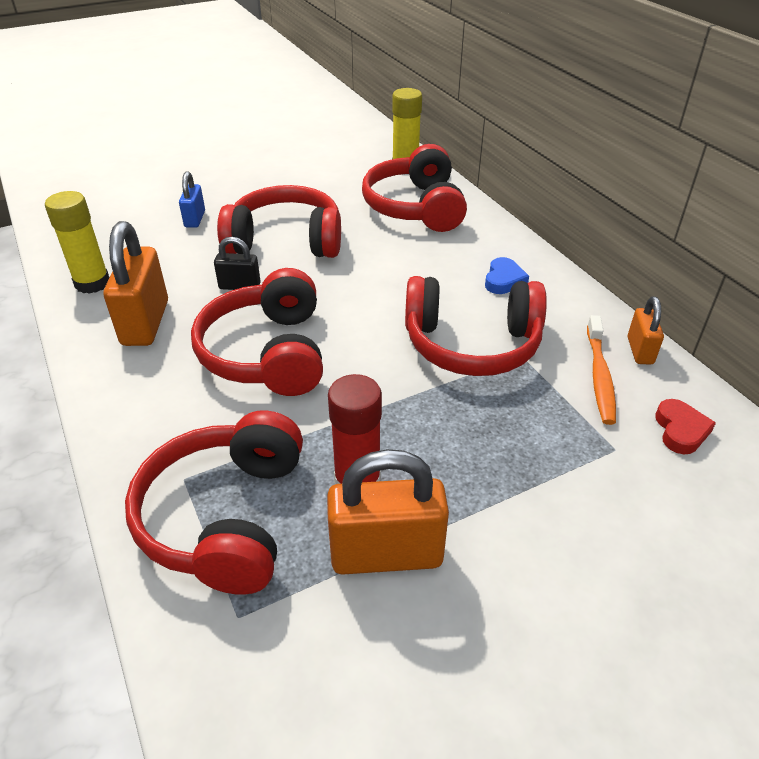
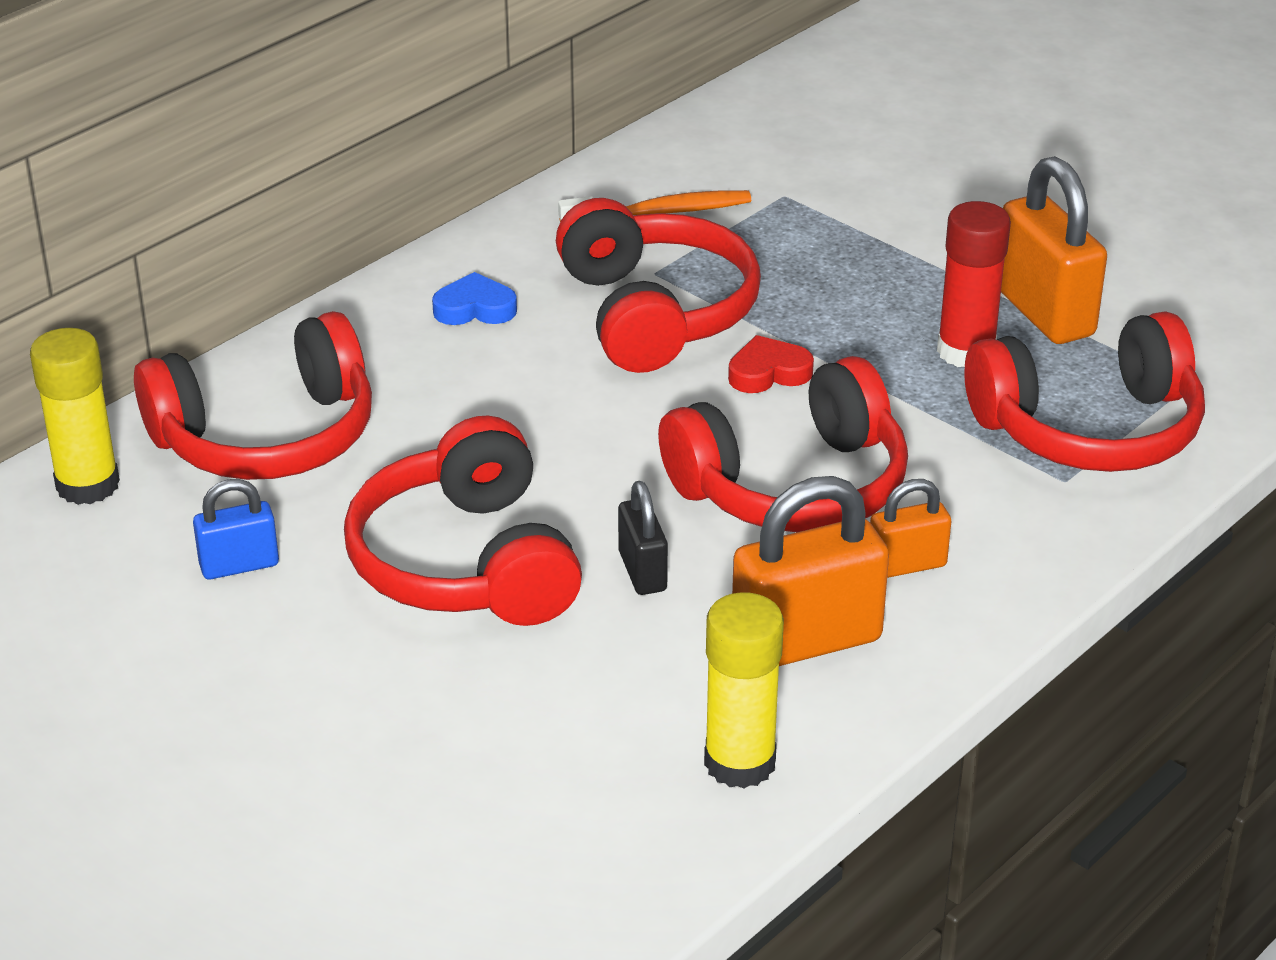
camera: 110 degrees left, 5 degrees down
(195, 219) = (441, 717): blue padlock -> blue padlock (239, 565)
(640, 351) = (588, 188): orange padlock -> orange padlock (906, 565)
(680, 430) = (724, 158): red heart -> red heart (768, 372)

